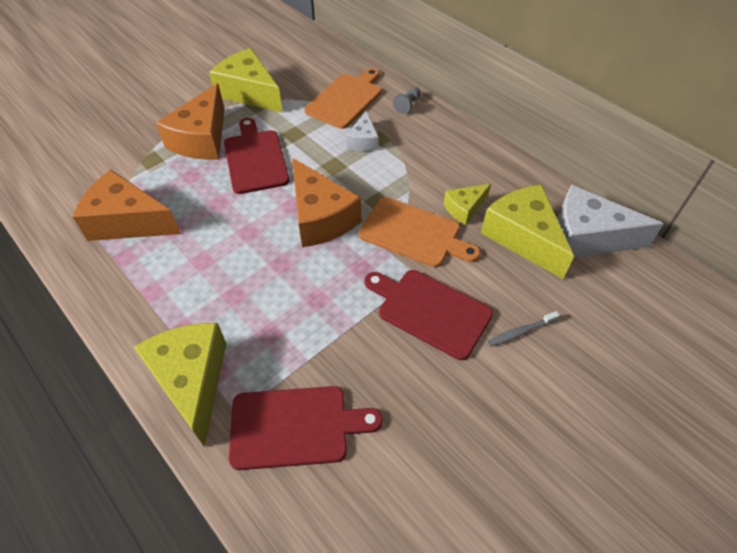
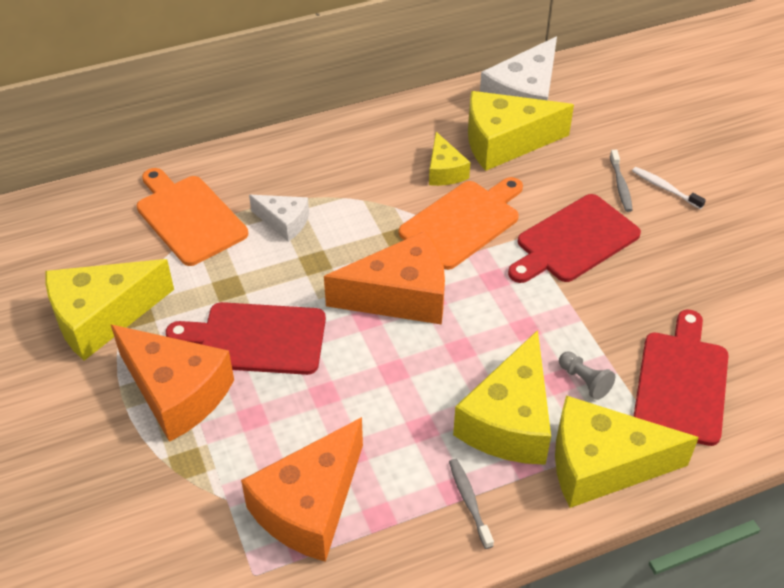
camera: 70 degrees left, 5 degrees down
(143, 303) = (469, 502): none -> grey toothbrush
(221, 310) = (509, 421): none -> yellow cheese
(407, 105) = (240, 163): grey pawn -> grey pawn (584, 381)
(539, 370) = (665, 188): none -> white toothbrush

